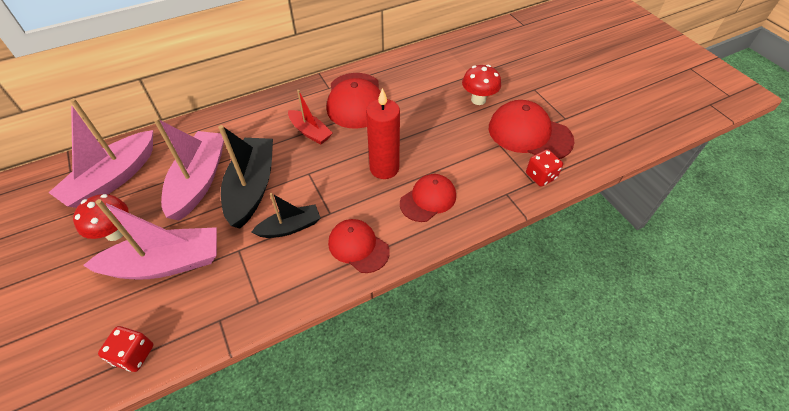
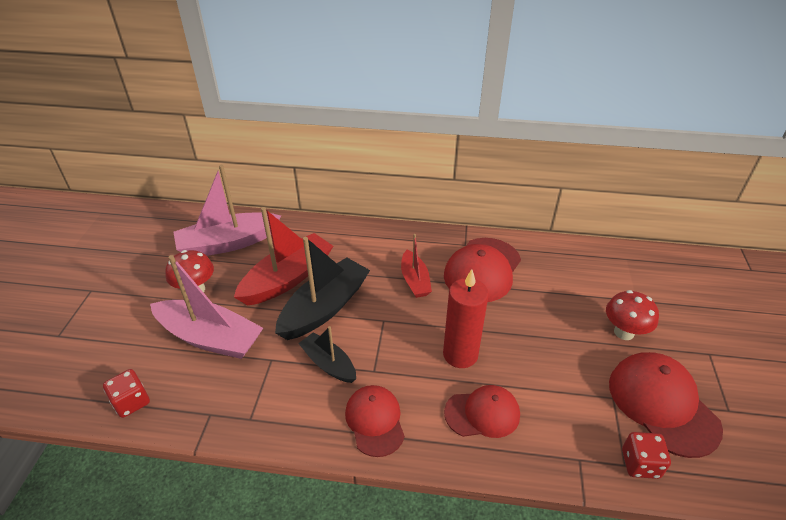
camera: 35 degrees right, 10 degrees down
(199, 181) = (287, 278): pink boat -> red boat
(290, 227) = (328, 364): black boat -> black boat turned 150 degrees counterclockwise

